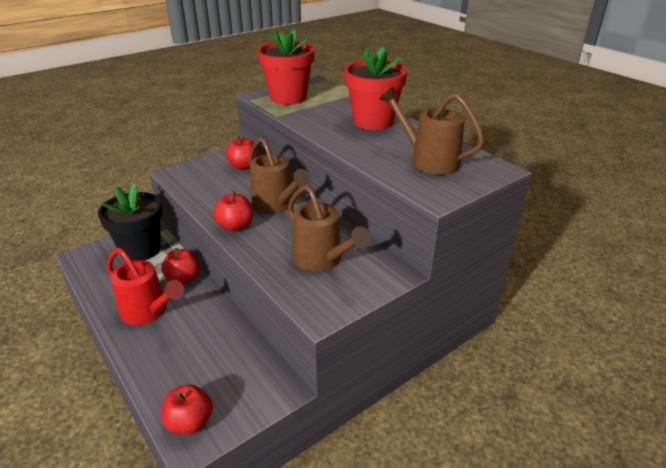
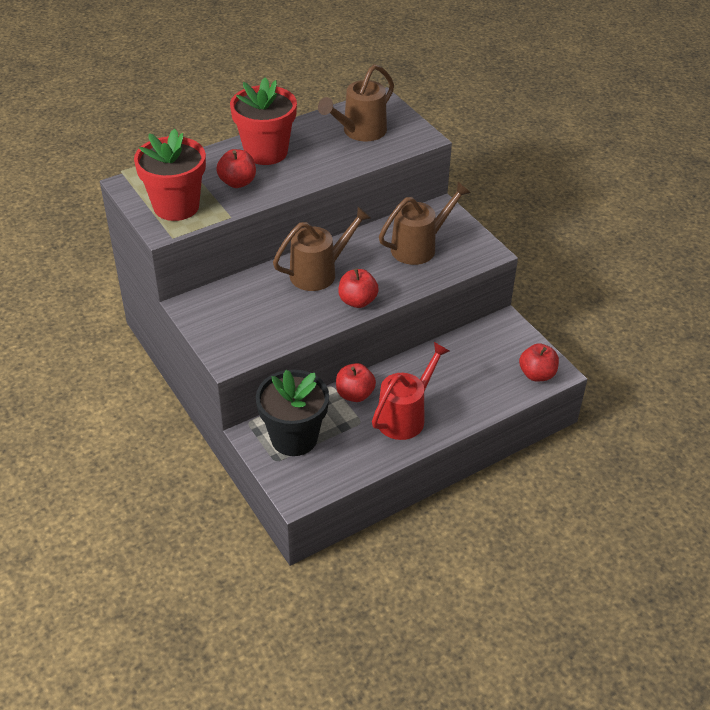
camera: 85 degrees left, 10 degrees up
(244, 166) = (226, 297): red apple -> red apple (237, 182)

